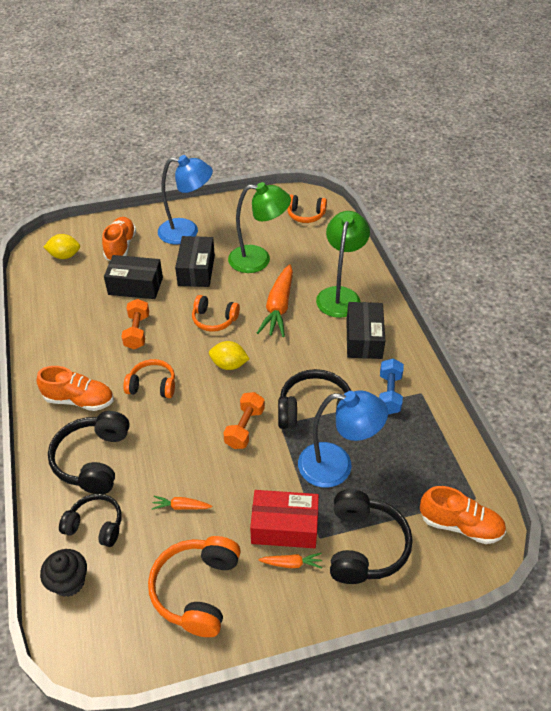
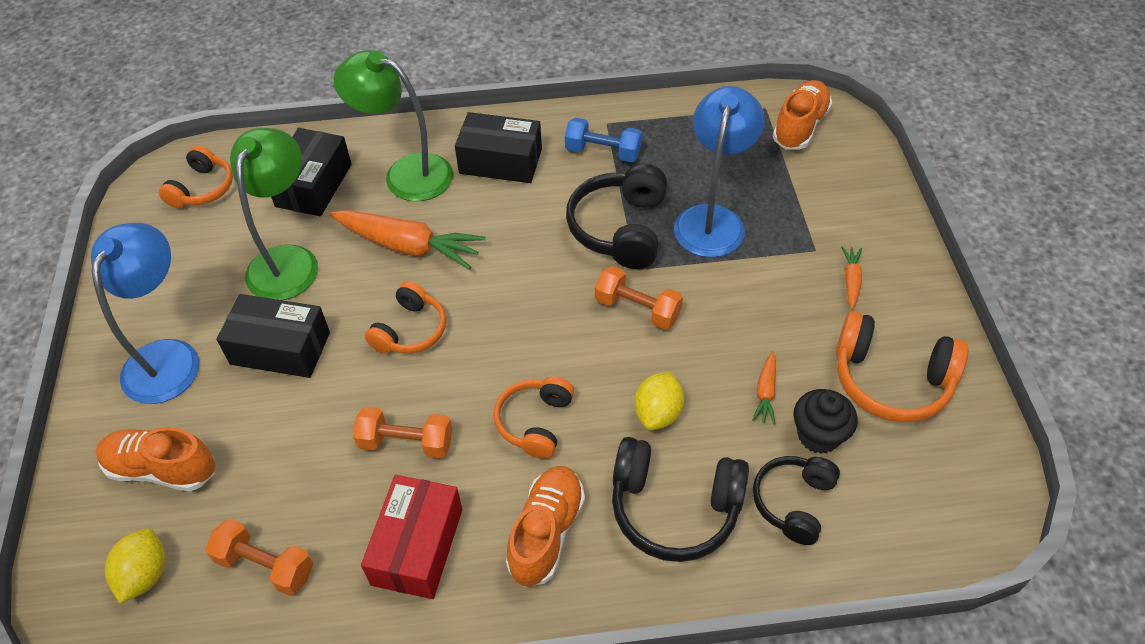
camera: 80 degrees left, 5 degrees up
(66, 294) = (265, 566): none -> orange dumbbell
(69, 582) = (886, 535): black cupcake -> black cupcake (818, 435)
(135, 286) = (286, 444): black box -> black box (314, 185)
(229, 365) = (513, 318): yellow lemon -> yellow lemon (658, 413)
(284, 527) = (799, 281): red box -> red box (417, 546)
(364, 546) = (826, 210): black headphones -> none

